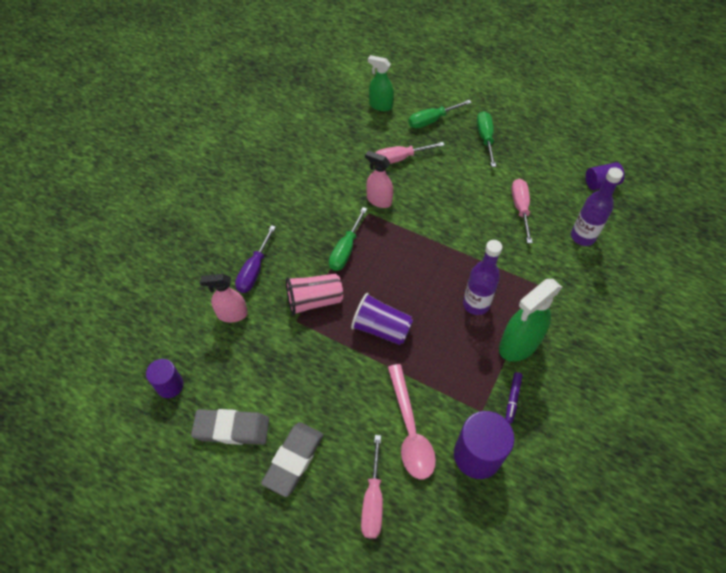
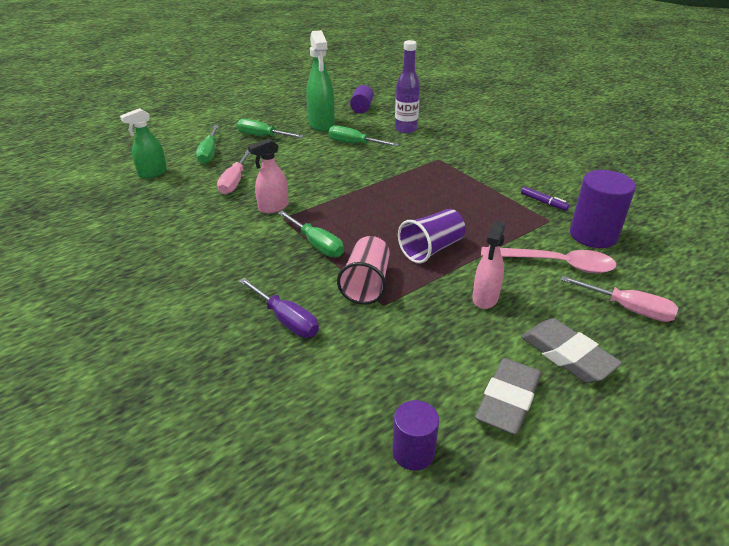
camera: 65 degrees left, 20 degrees down
(232, 314) = (337, 357): pink spray bottle -> pink spray bottle (485, 298)
(476, 304) = (438, 191): purple bottle -> none
(518, 345) = (491, 184): green spray bottle -> green spray bottle (321, 124)
(520, 208) = (355, 144): pink screwdriver -> green screwdriver

